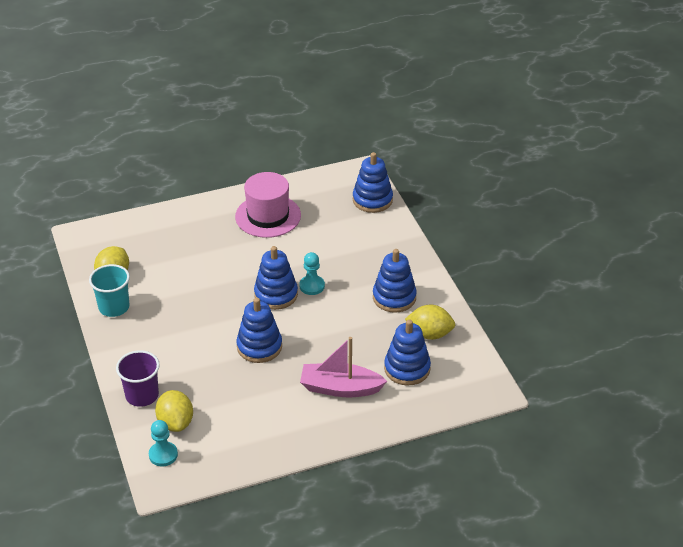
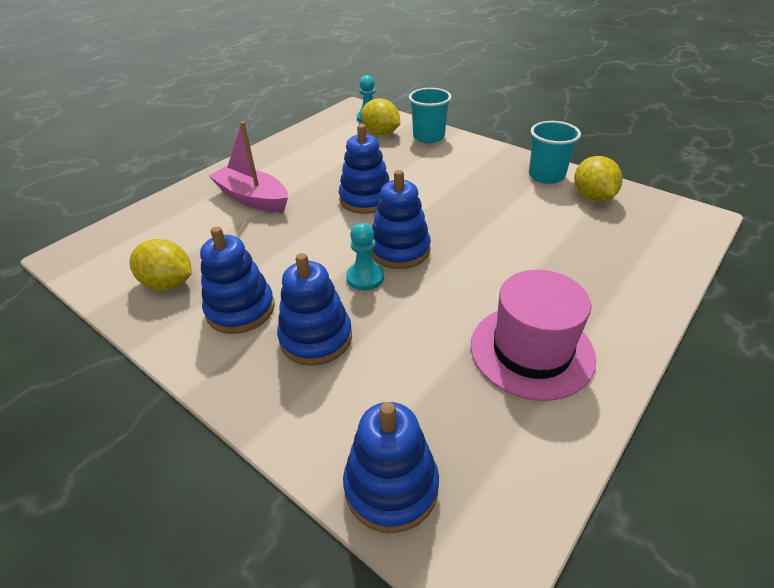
camera: 150 degrees right, 0 degrees up
(142, 395) = (428, 137): purple cup -> turquoise cup
(340, 388) = (252, 198): pink boat -> pink boat turned 120 degrees counterclockwise
(407, 369) = (185, 238): blue stacking toy -> blue stacking toy (316, 338)
(430, 334) = (169, 284): yellow lemon -> yellow lemon turned 45 degrees clockwise

